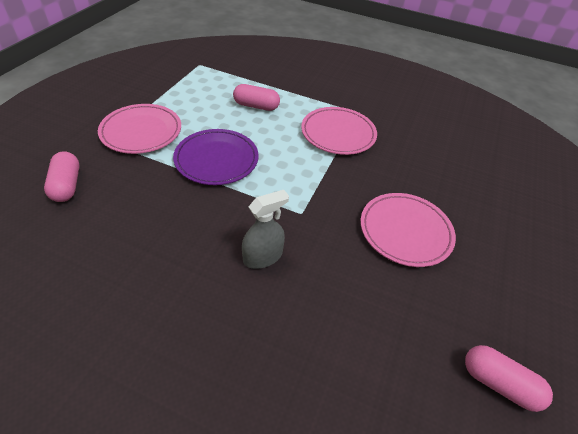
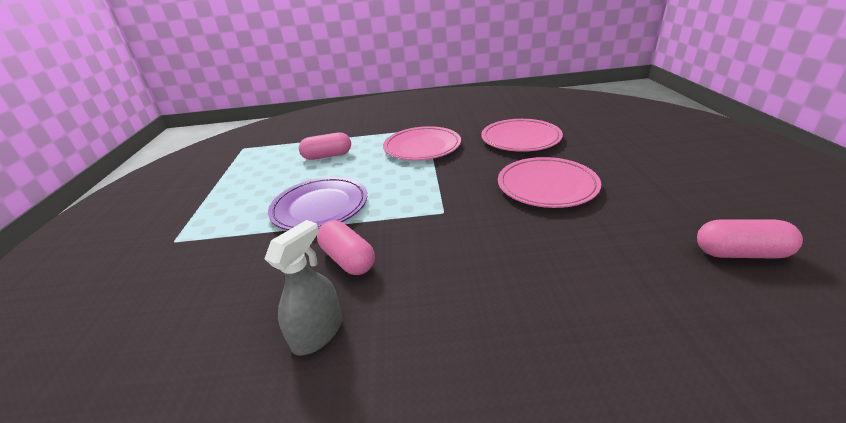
camera: 20 degrees left, 15 degrees down
(67, 185) = (144, 301): pink capsule -> pink capsule (348, 259)
(141, 132) = (214, 217): pink plate -> pink plate (520, 139)
(263, 257) = (438, 261): grey spray bottle -> grey spray bottle (318, 333)

